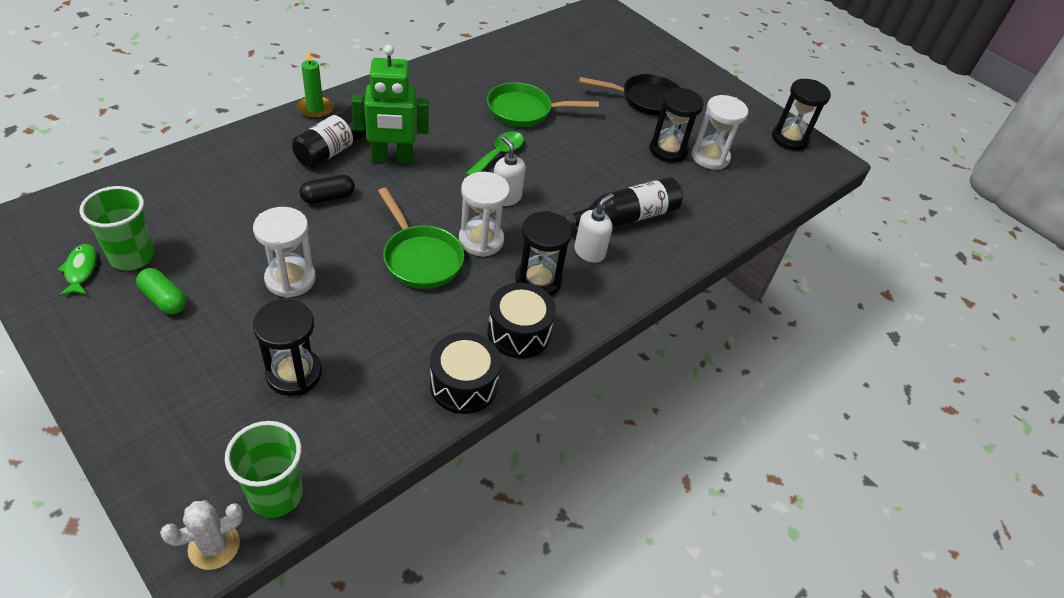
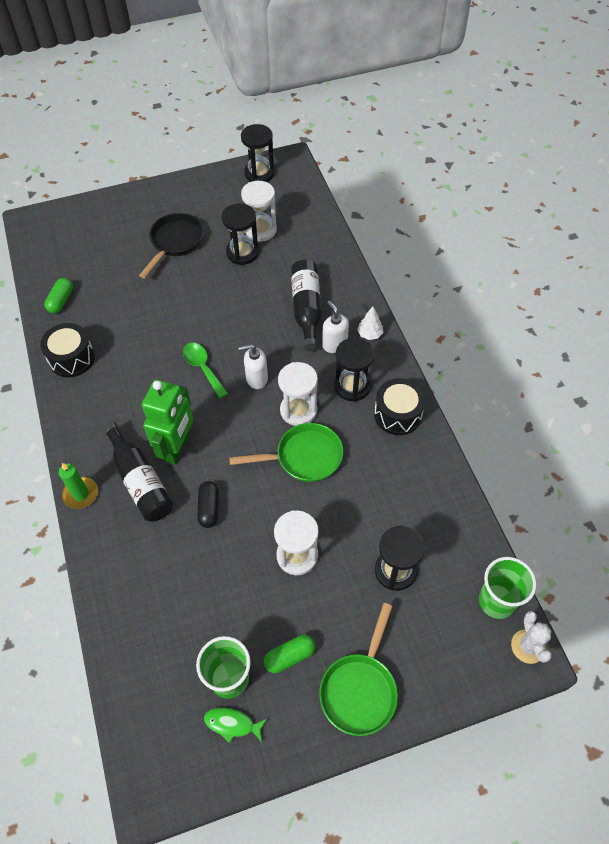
camera: 60 degrees left, 10 degrees up
(463, 385) = (434, 462): black drum -> black drum (72, 358)
(524, 111) = (154, 331): green pan -> green pan (360, 689)
(525, 46) = (61, 301): none -> green capsule
(624, 281) = (369, 334): none -> white tree

